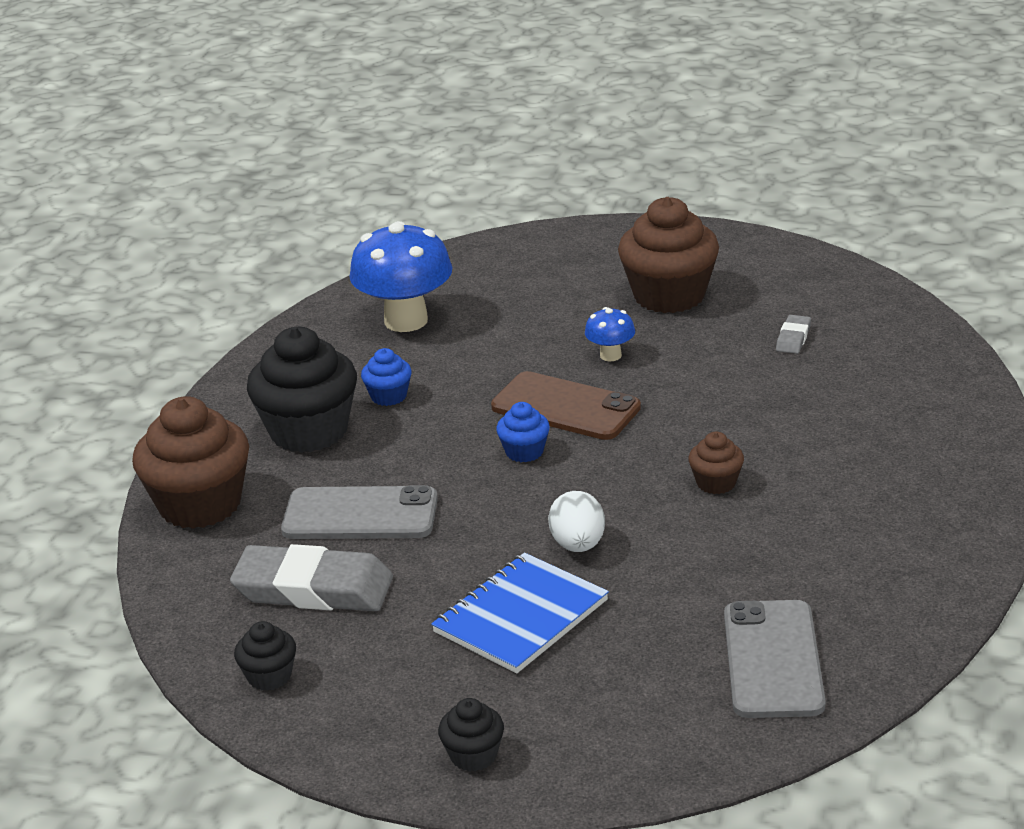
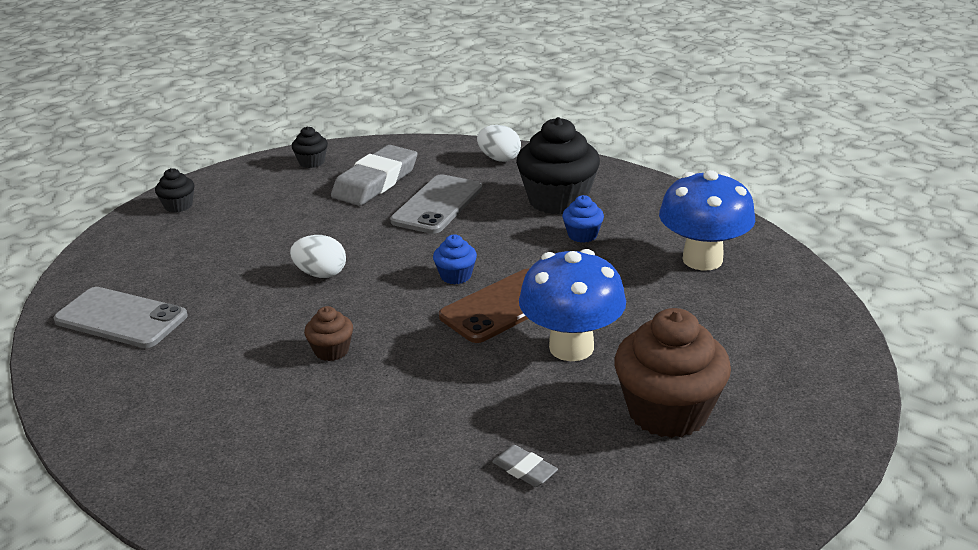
camera: 110 degrees right, 0 degrees up
(200, 505) = (499, 159): brown cupcake -> white egg
(521, 616) = (273, 240): blue notebook -> none
(610, 355) = (571, 347): blue mushroom -> blue mushroom, size x2.10

